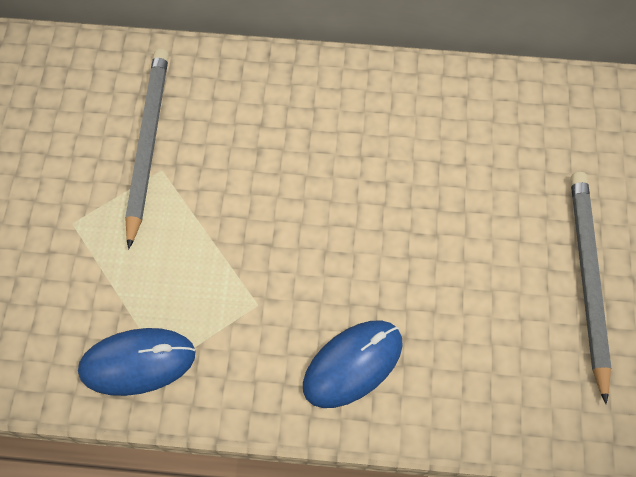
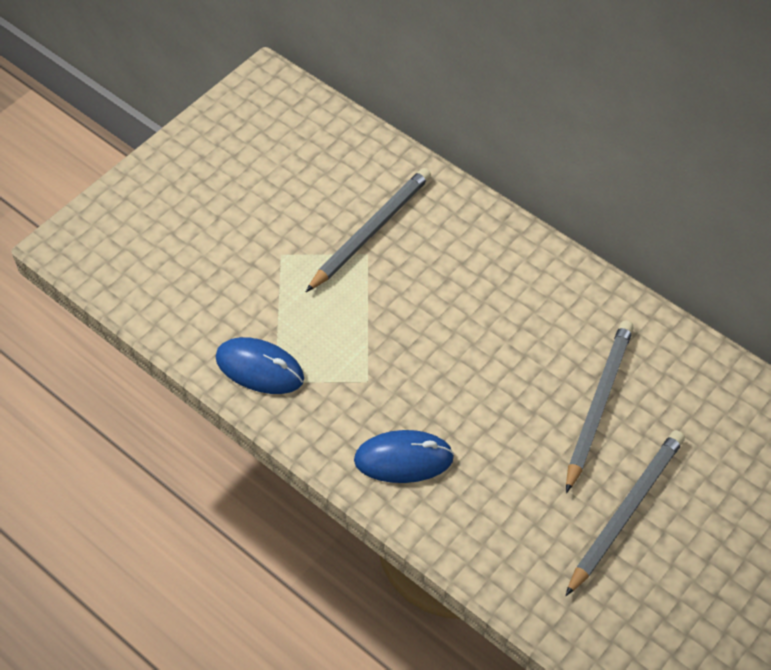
camera: 35 degrees right, 10 degrees down
(485, 190) = (597, 404): none -> grey pencil

